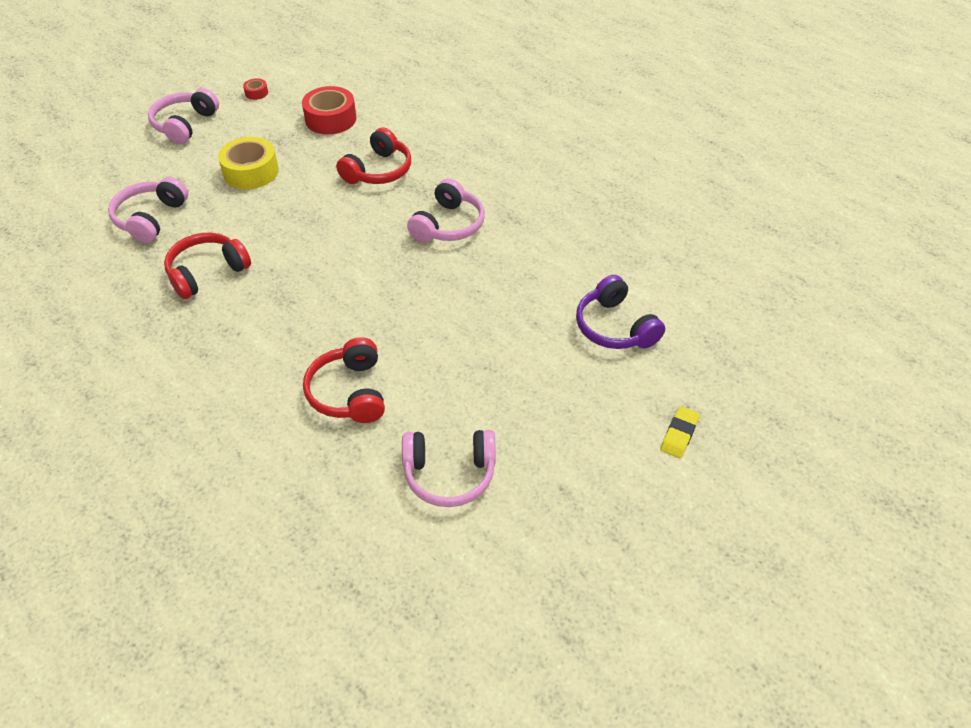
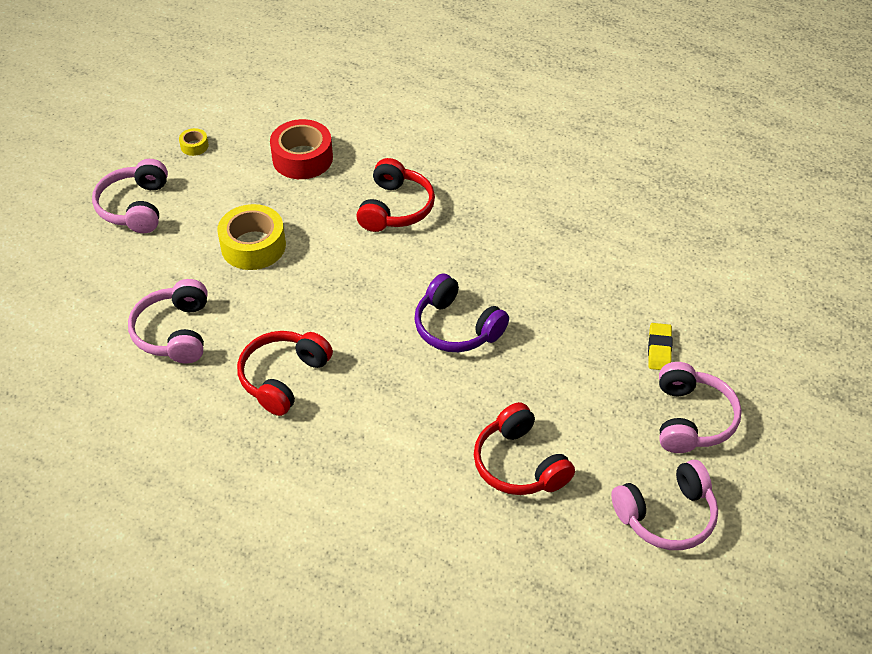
camera: 20 degrees left, 0 degrees up
(256, 93) = (194, 146): red tape -> yellow tape
(448, 225) = (508, 252): pink headphones -> pink headphones (691, 419)
(615, 327) = (735, 318): purple headphones -> purple headphones (456, 327)
(679, 434) = (851, 409): yellow eraser -> yellow eraser (659, 349)

